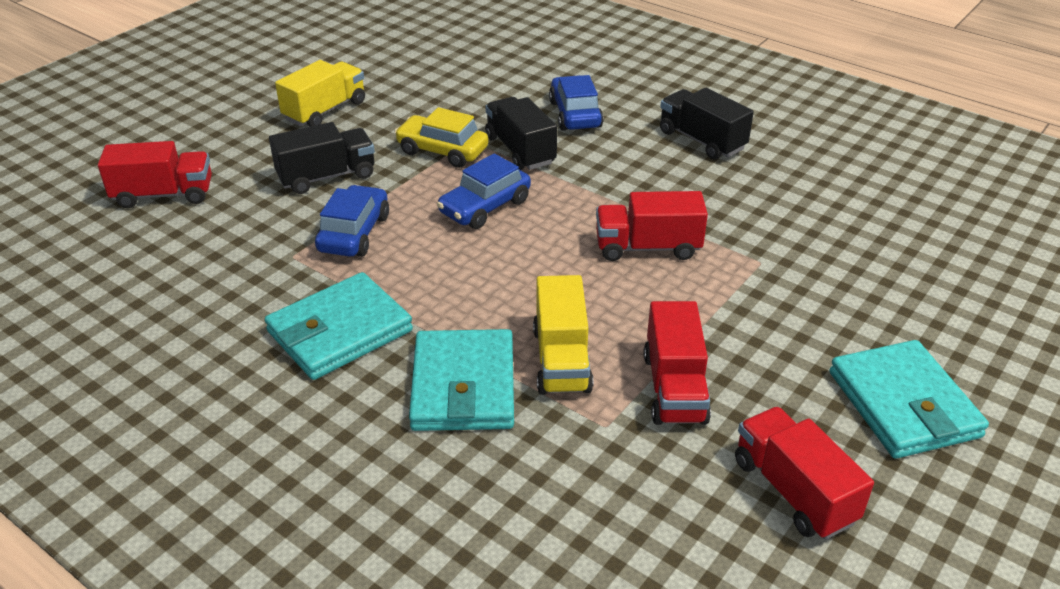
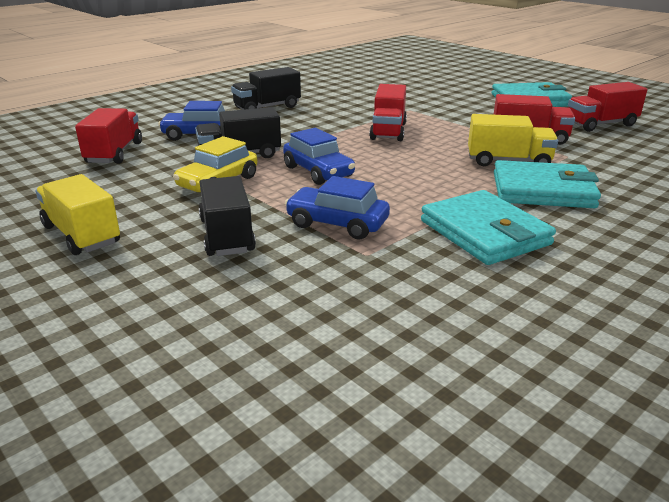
camera: 80 degrees left, 10 degrees down
(164, 195) = (198, 346): red truck -> red truck (114, 153)

